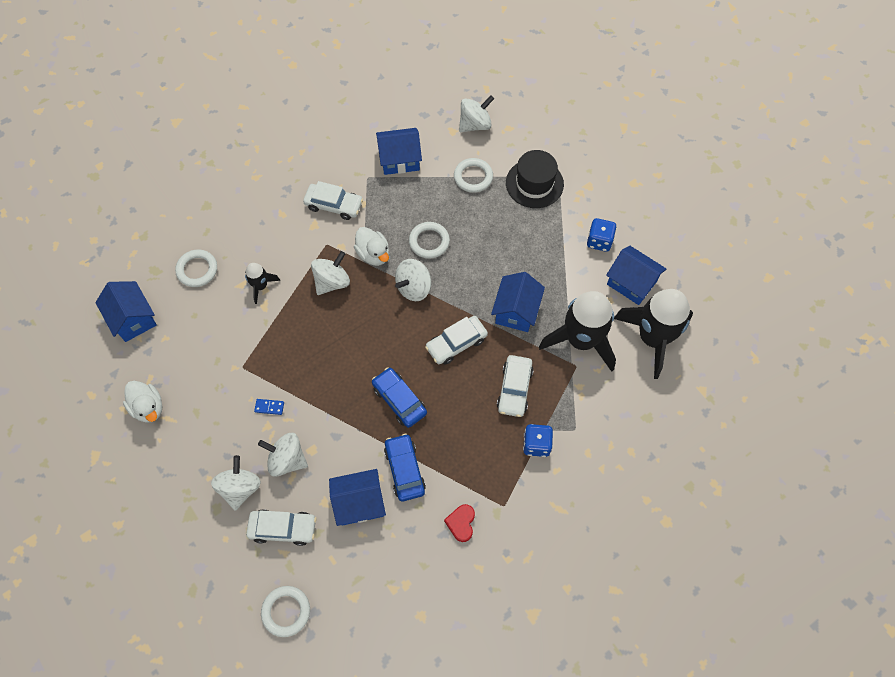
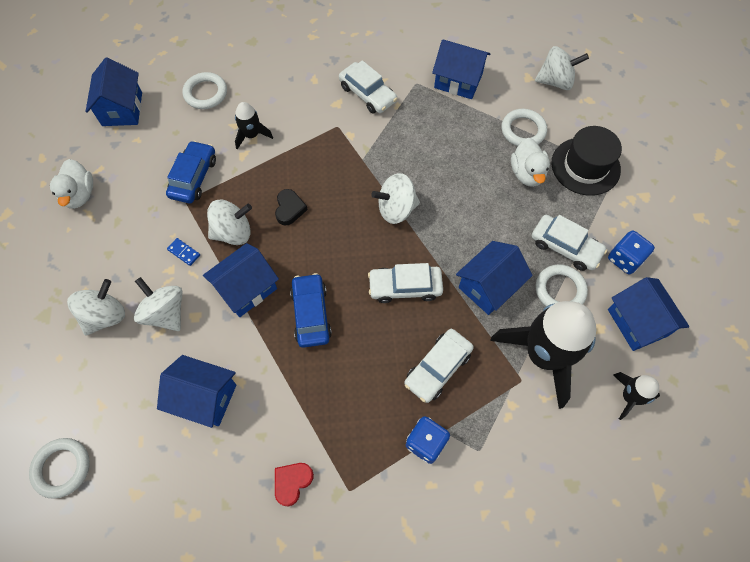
camera: 30 degrees right, 0 degrees up
(283, 528) = (116, 380): white car -> white car (565, 247)
(331, 330) = (289, 209): none -> black heart
(332, 282) = (320, 164): white spinning top -> white spinning top (233, 232)
(338, 408) = (246, 288): none -> blue house
(373, 254) = (376, 157): white duck -> white duck (527, 173)
(405, 470) = (271, 389): blue car -> blue car (194, 177)
(429, 242) = (439, 172): white ring -> white ring (560, 290)
(653, 338) = (629, 397): black rocket -> black rocket, size x0.47

